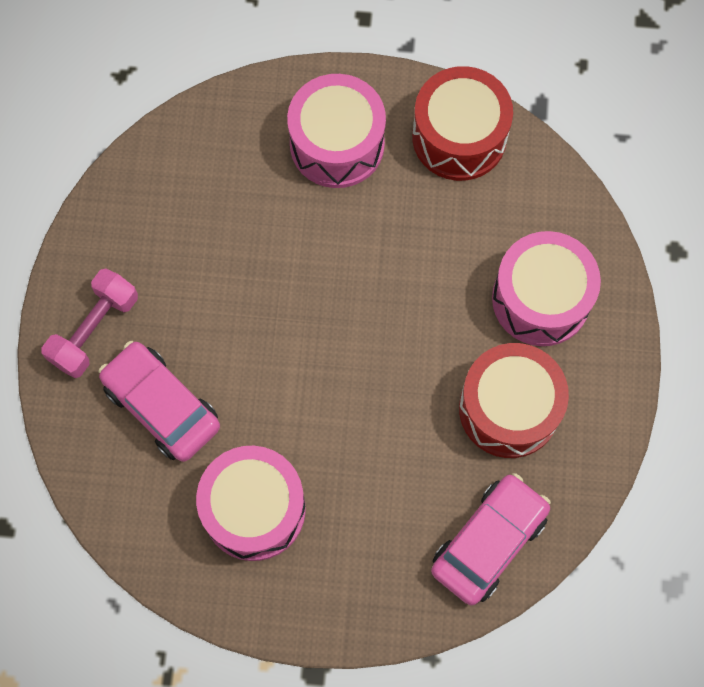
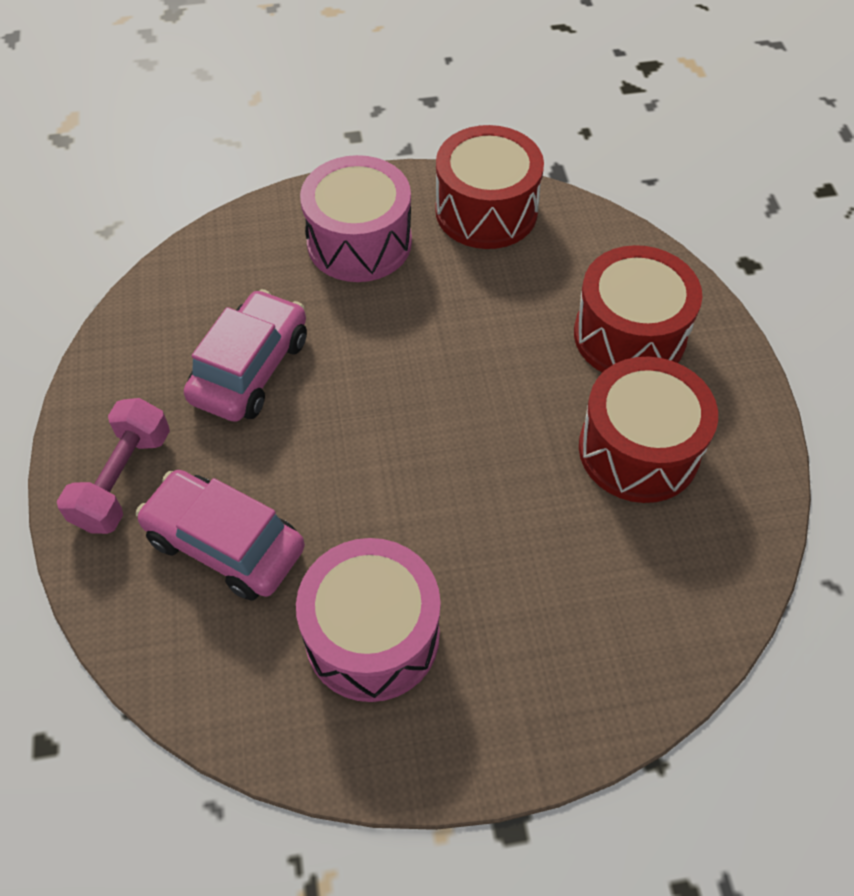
camera: 15 degrees left, 15 degrees down
(489, 542) = (673, 600): pink car -> pink car (250, 369)
(541, 299) = (629, 335): pink drum -> red drum

